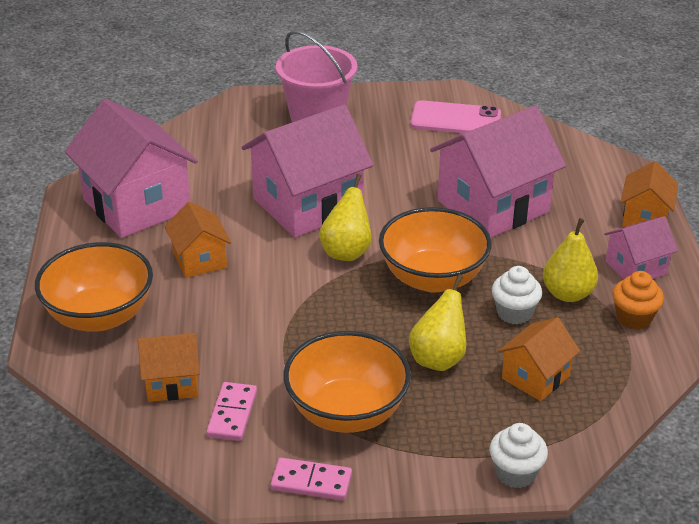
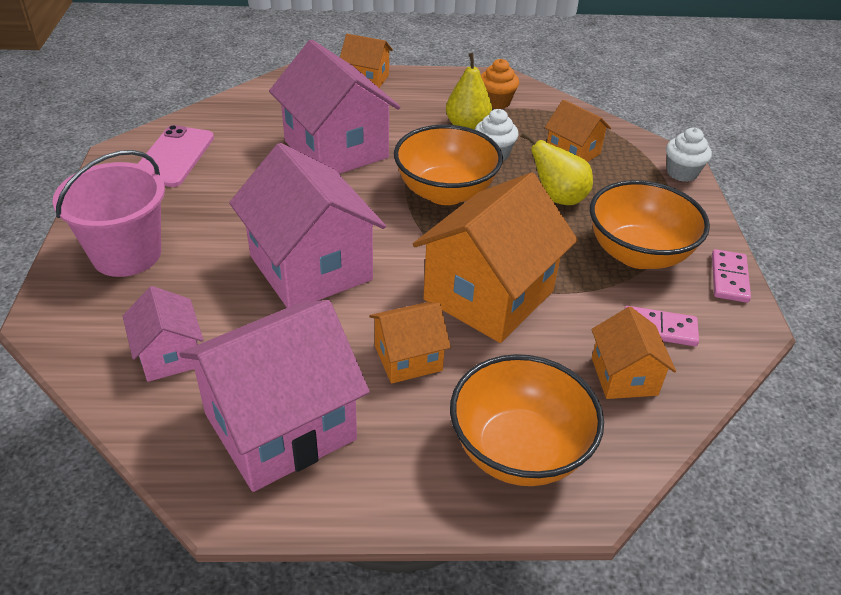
camera: 90 degrees left, 5 degrees up
(276, 304) = (488, 295): none -> orange house
(346, 252) = (400, 243): yellow pear -> none
(636, 267) = (433, 92): pink house -> pink house (169, 355)

